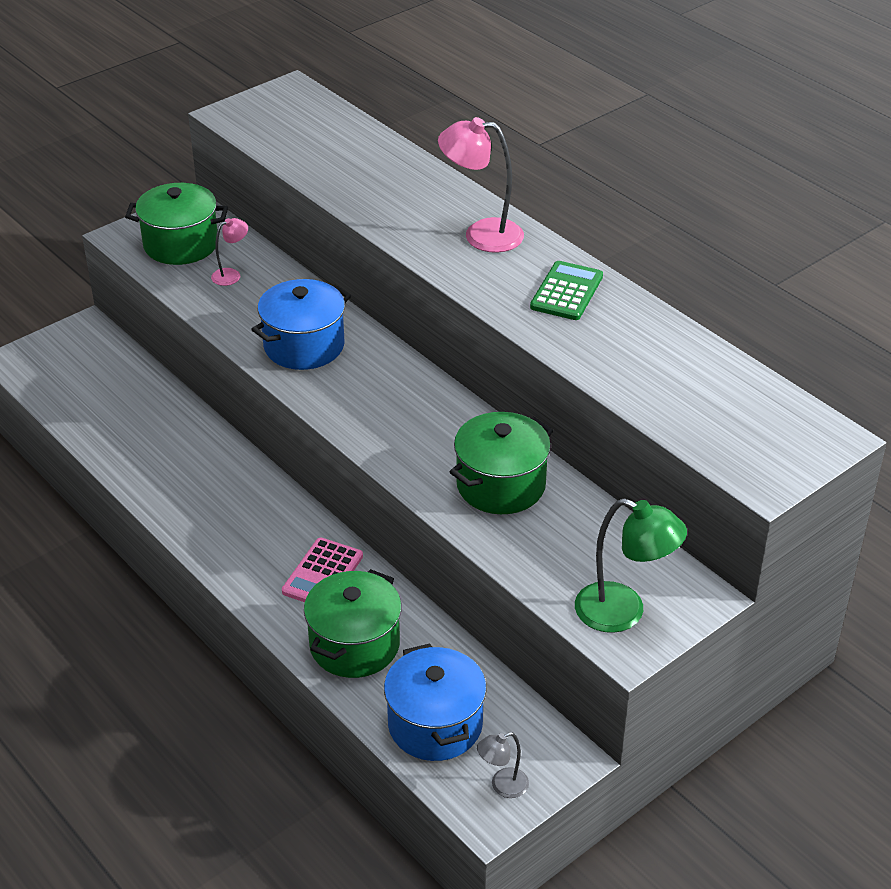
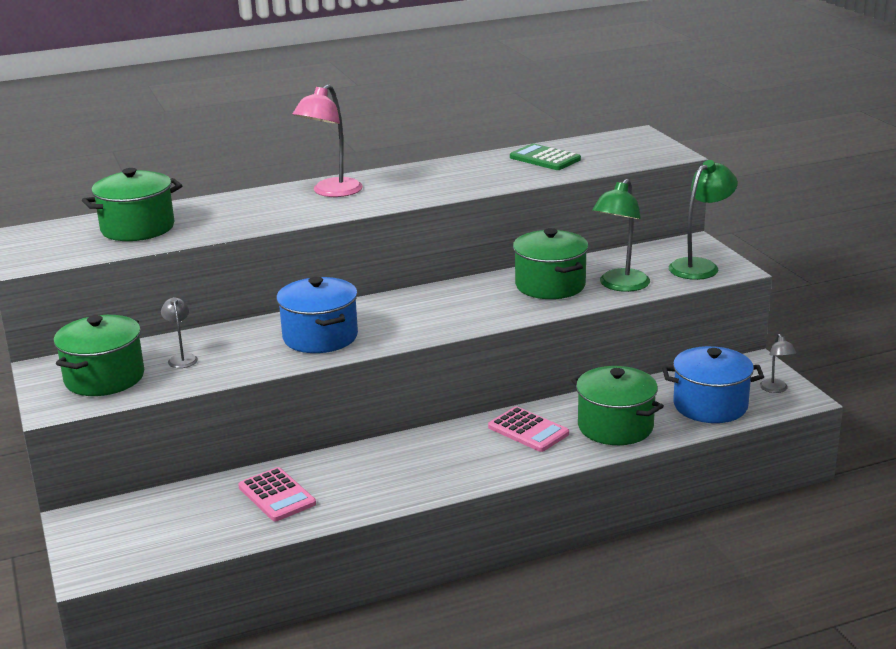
camera: 70 degrees left, 15 degrees down
(150, 429) = (277, 495): none -> pink calculator
(231, 275) = (182, 358): pink lamp -> grey lamp
(331, 146) = (137, 228): none -> green pot
(526, 546) = (620, 286): none -> green lamp
(566, 292) = (430, 176): green calculator -> green calculator (545, 158)

